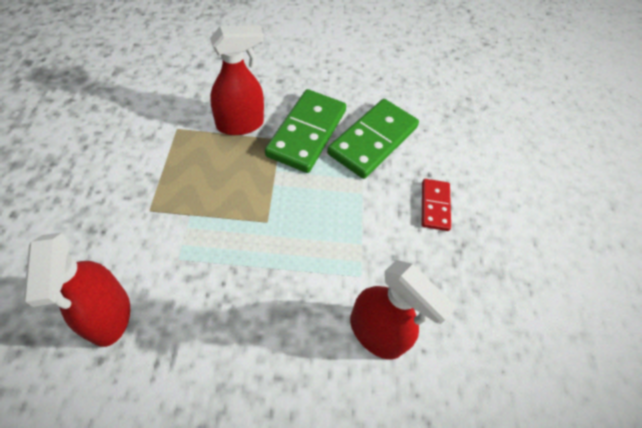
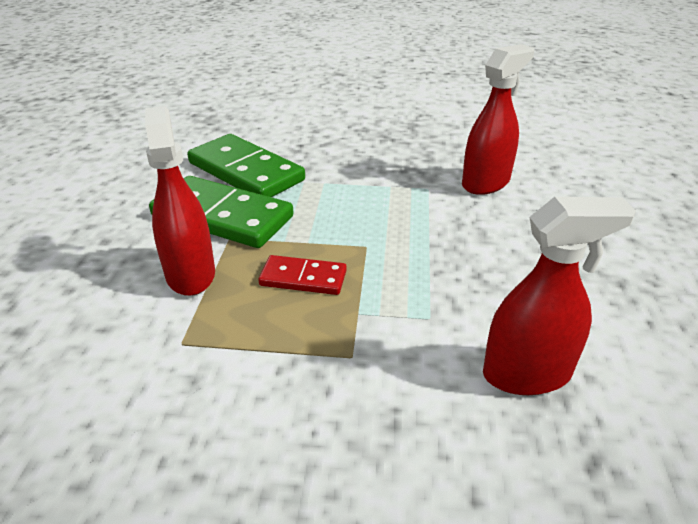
camera: 80 degrees left, 20 degrees down
(435, 206) = (341, 144): red domino -> red domino (303, 278)

